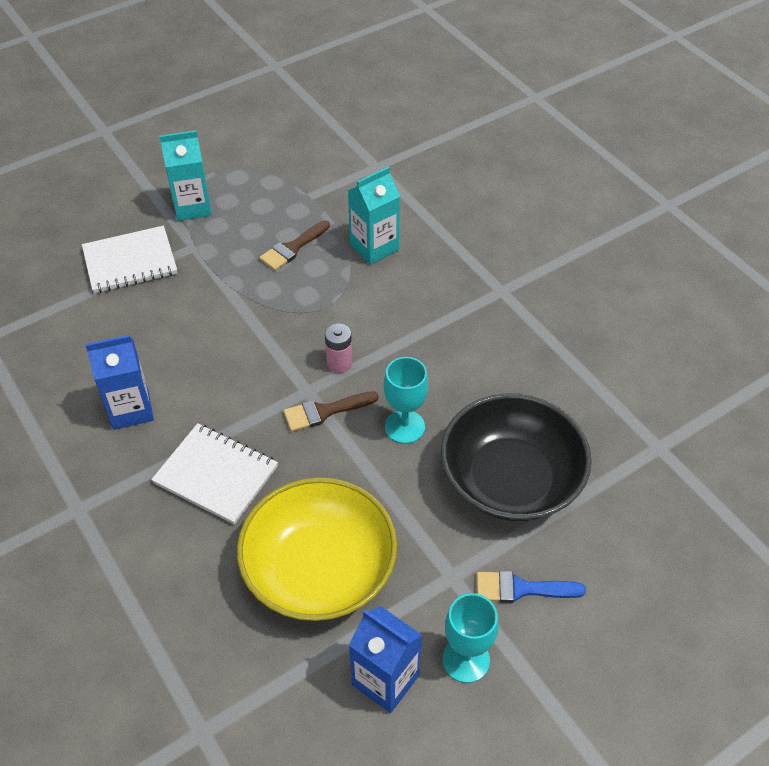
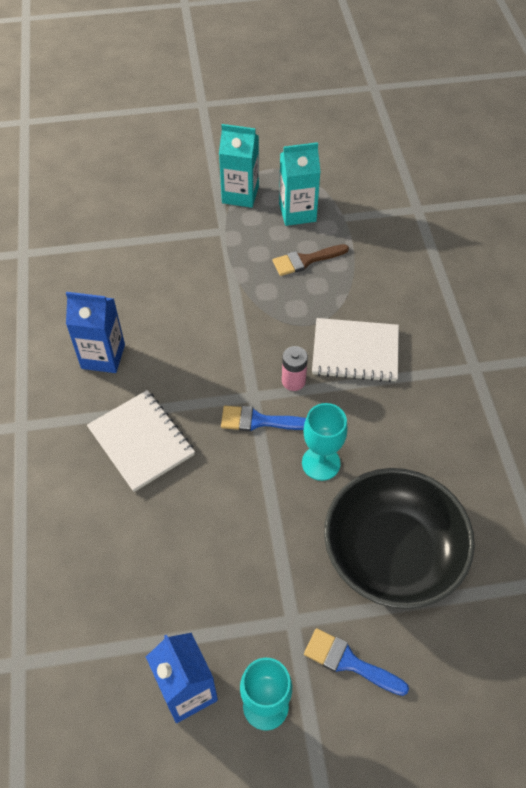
camera: 25 degrees right, 5 degrees up
(130, 262) = (166, 226): white notebook -> white notebook (355, 352)
(319, 569) = (183, 563): yellow bowl -> none
(324, 411) = (258, 421): brown brush -> blue brush
(374, 247) = (377, 284): turquoise carton -> turquoise carton (297, 212)

